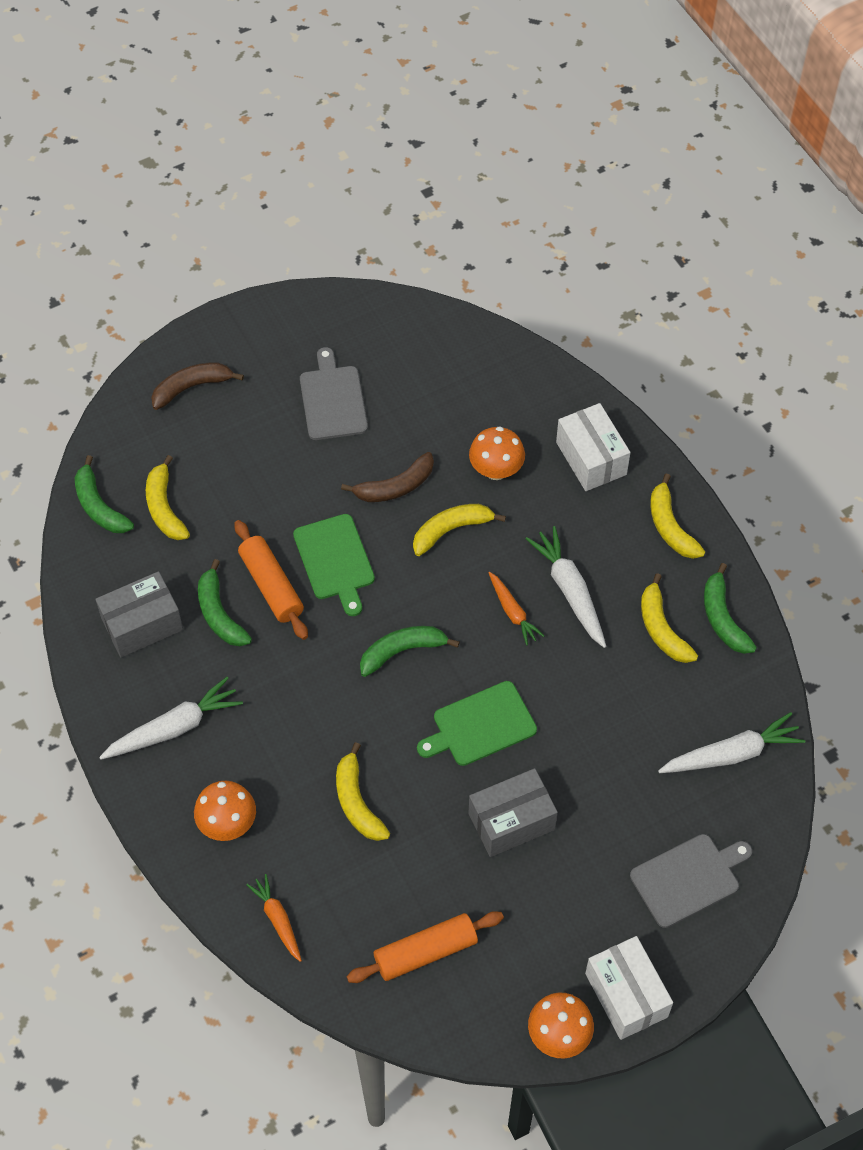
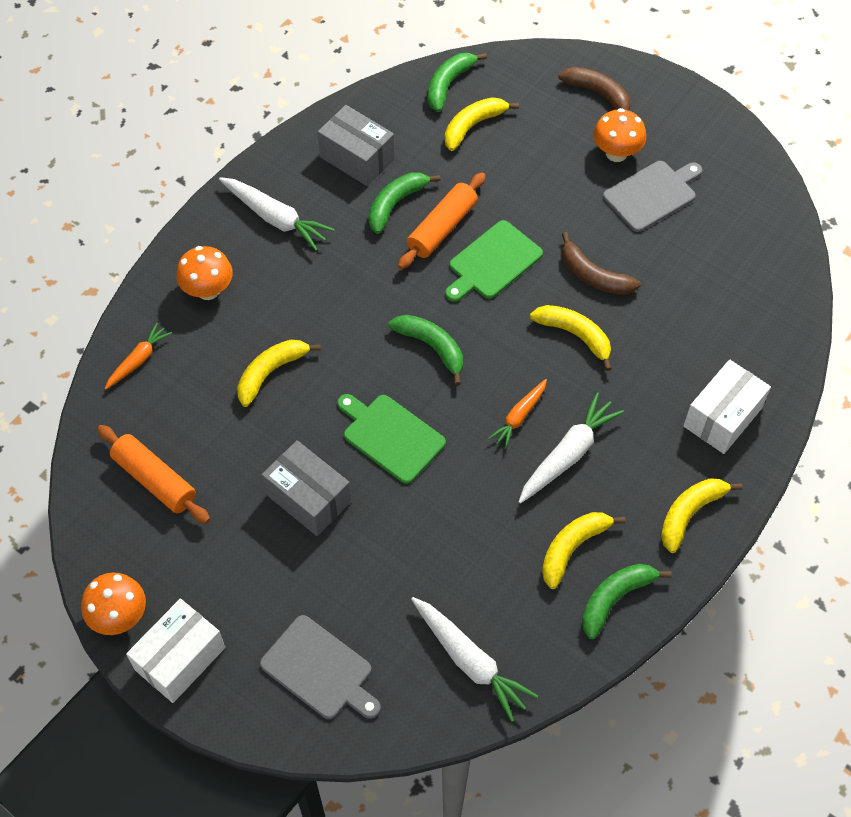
camera: 65 degrees right, 0 degrees up
(496, 470) = (660, 345): orange mushroom -> orange mushroom (616, 153)

